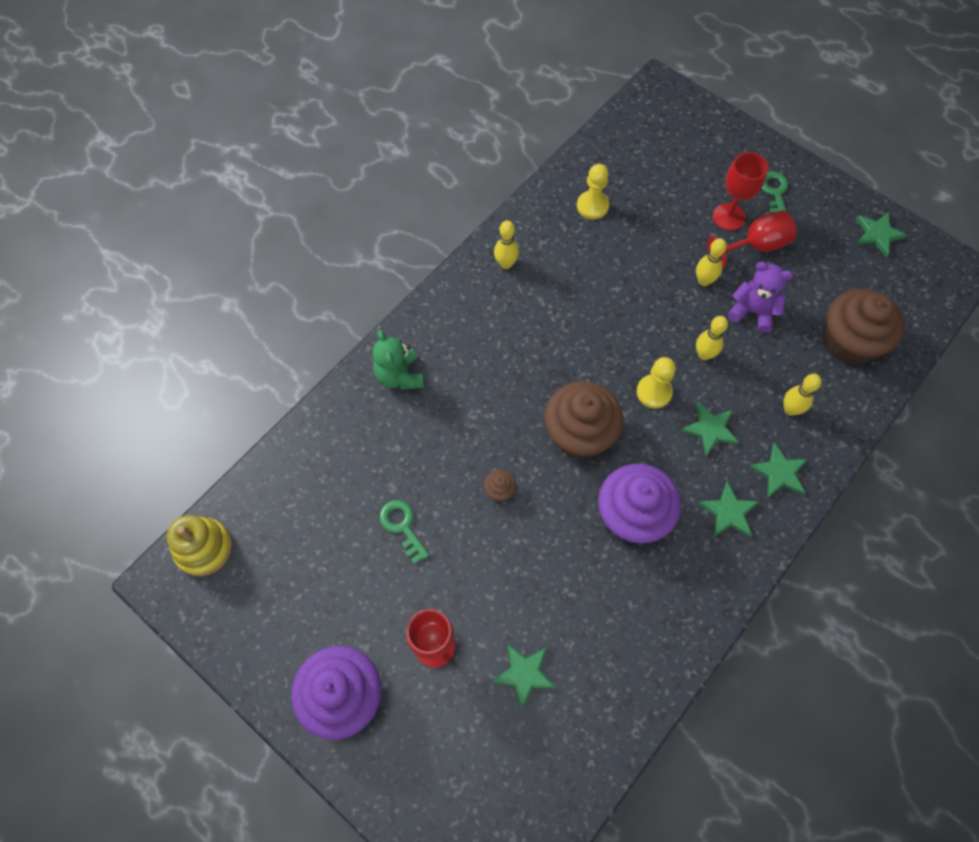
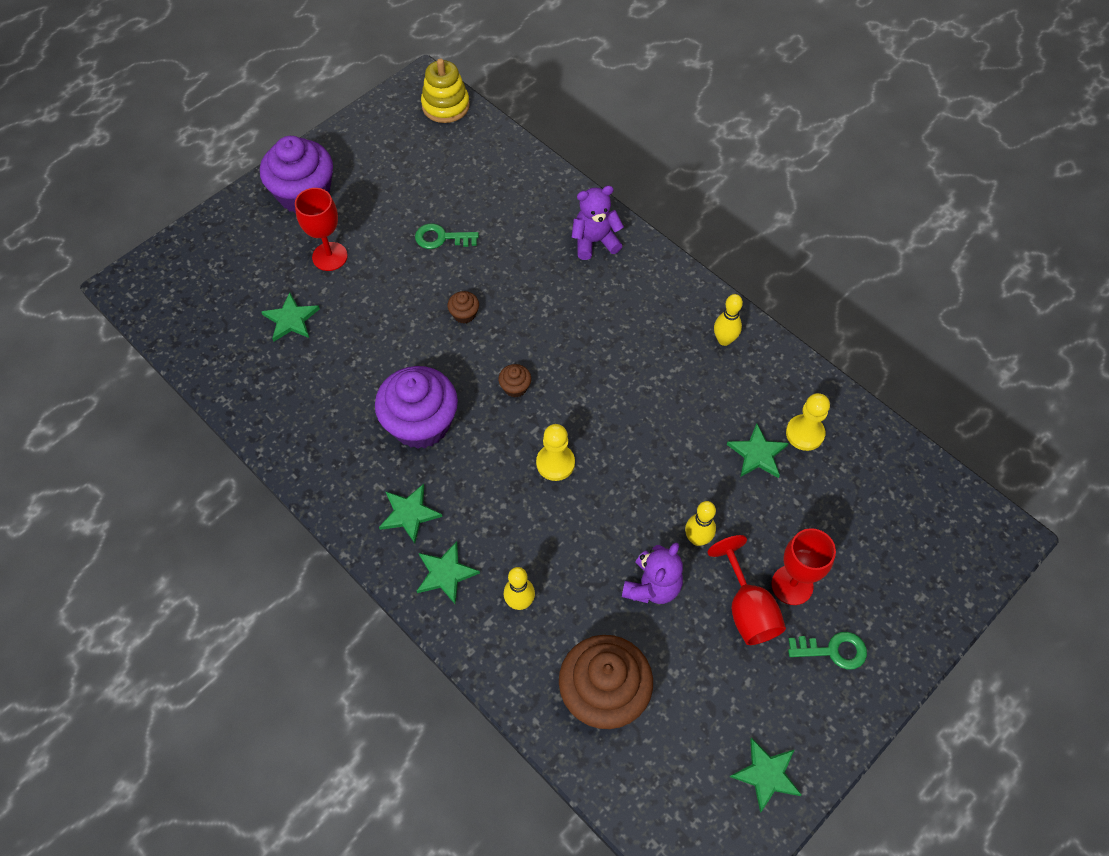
camera: 95 degrees right, 5 degrees down
(399, 376) = (594, 241): green teddy bear -> purple teddy bear
(402, 526) = (441, 238): green key -> green key turned 150 degrees counterclockwise
(579, 433) = (515, 387): brown cupcake -> brown cupcake, size x0.41
(704, 354) = (598, 522): yellow bowling pin -> none
(710, 429) = (505, 512): green star -> green star (757, 454)

